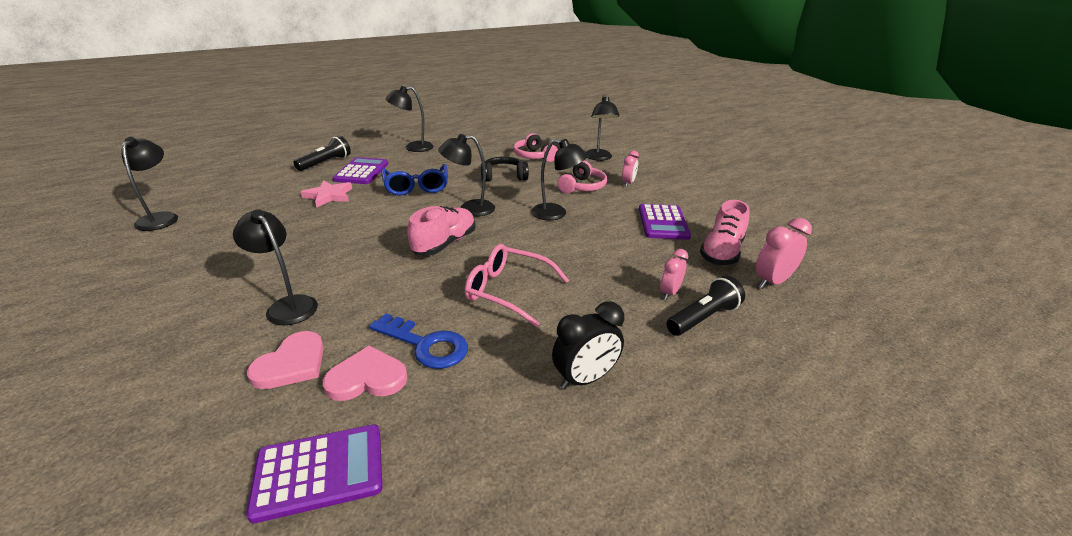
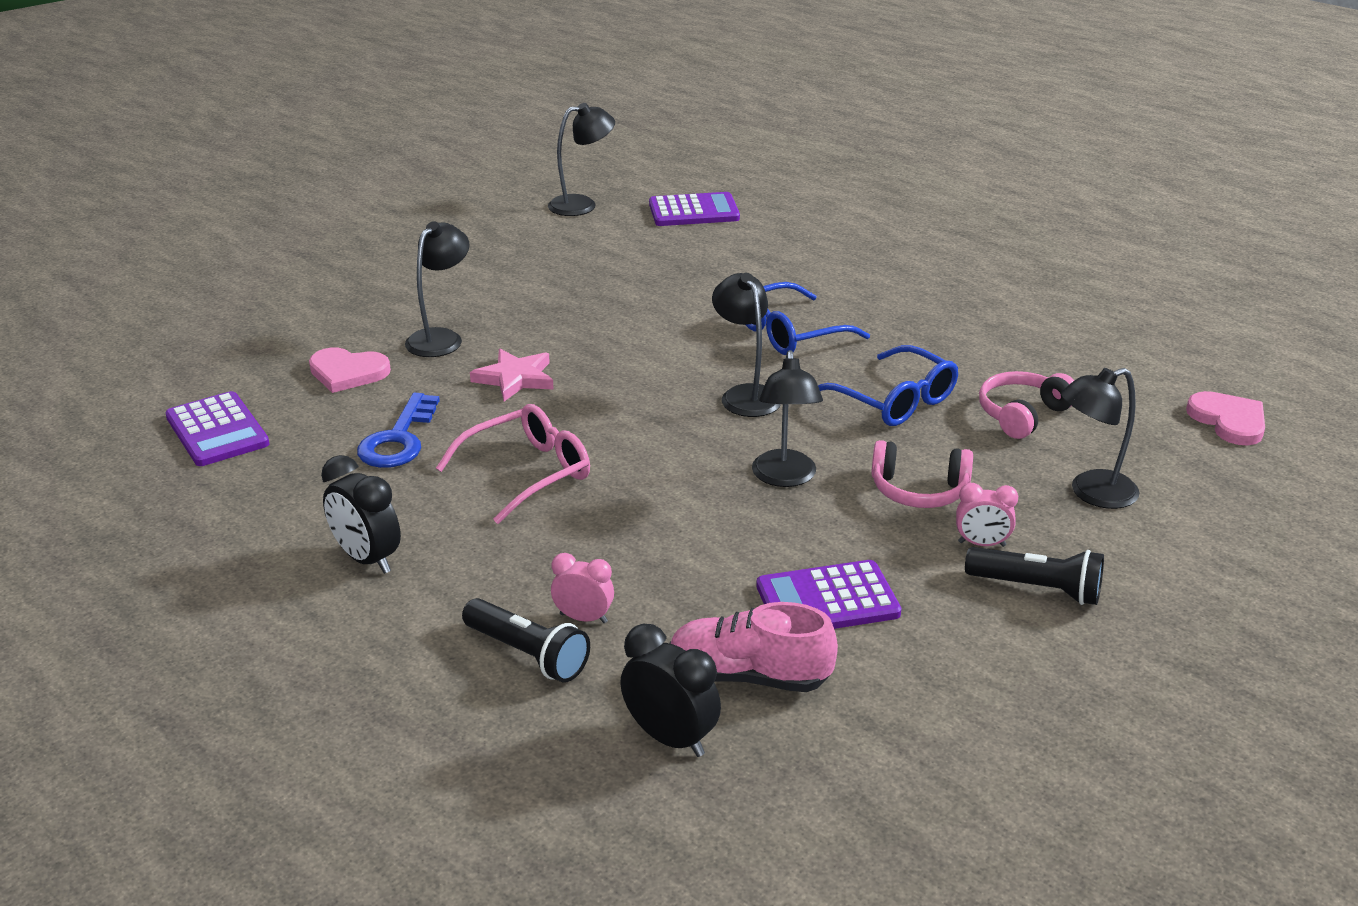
camera: 75 degrees right, 0 degrees up
(325, 163) = (814, 242): black flashlight -> black flashlight (1037, 589)
(329, 196) = (708, 279): pink star -> pink star (515, 378)
(361, 172) = (806, 277): purple calculator -> purple calculator (694, 211)
(367, 378) = (337, 419): pink heart -> pink heart (1228, 421)
(413, 147) = (943, 290): black lamp -> none
(444, 244) = (625, 399): pink shoe -> none
(504, 176) = (895, 401): black headphones -> blue glasses
(507, 291) = (528, 473): pink glasses -> pink glasses turned 45 degrees clockwise
(772, 282) = (670, 738): pink clock -> black clock

